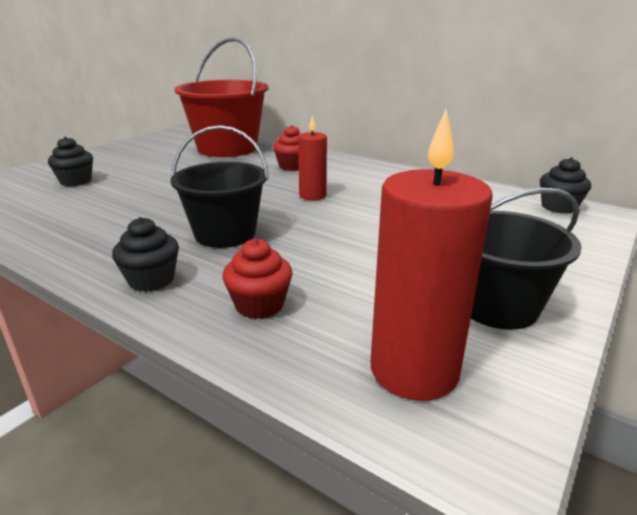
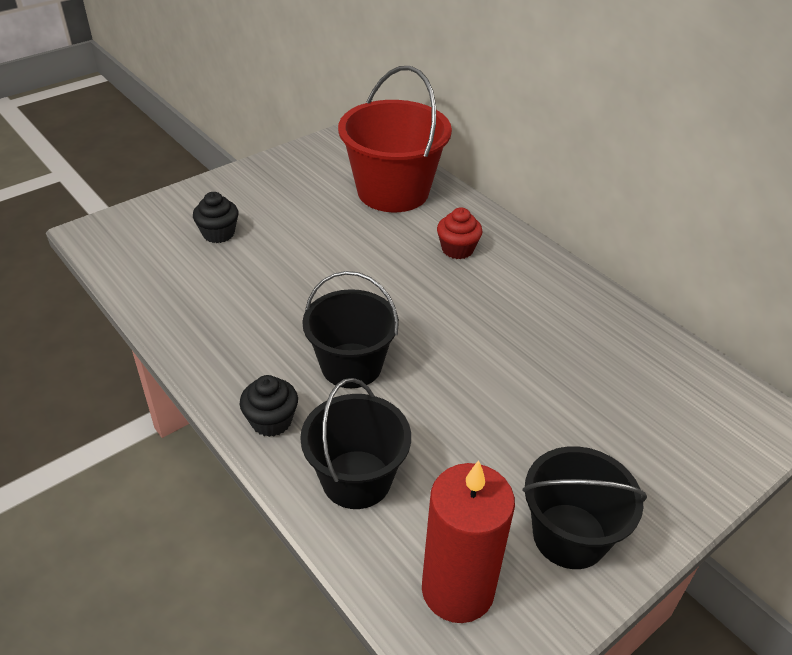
camera: 15 degrees right, 15 degrees up
(259, 305) = (356, 479): red cupcake -> black bucket
(312, 195) = (460, 315): red candle -> none
(558, 207) = (734, 399): black cupcake -> none

